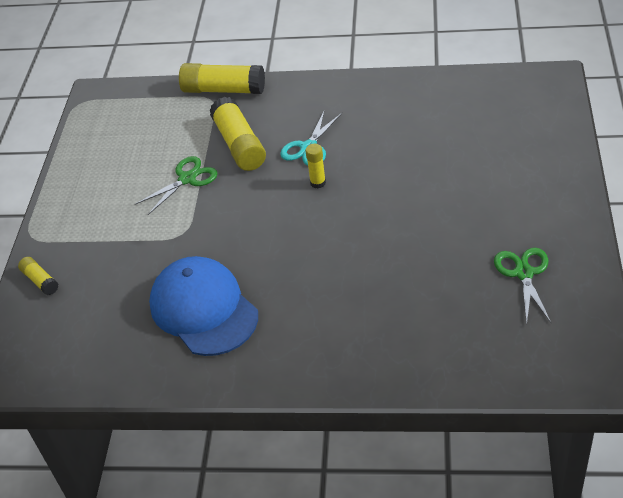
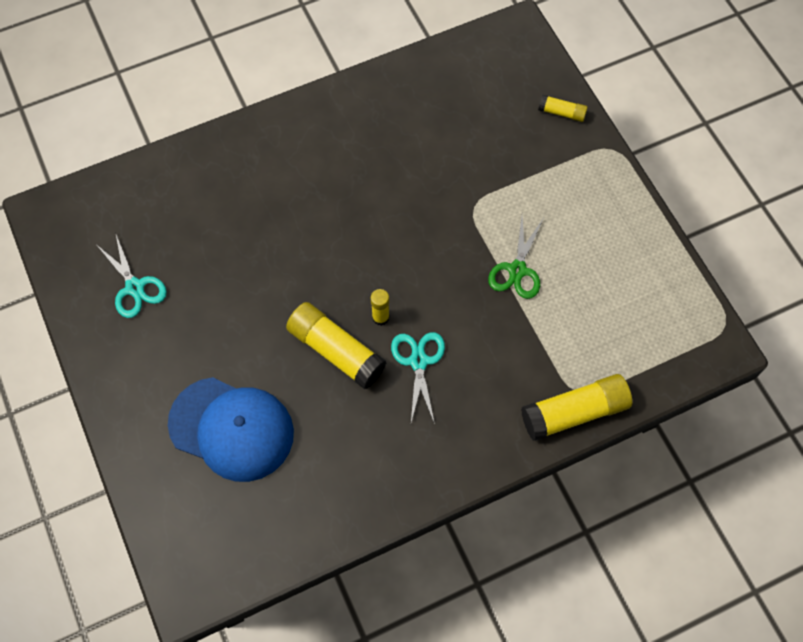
camera: 145 degrees right, 20 degrees up
(203, 309) = (398, 143): blue cap -> blue cap (231, 429)
(239, 145) = (496, 336): yellow glue stick -> yellow glue stick (336, 351)
(524, 273) = (135, 287): green scissors -> turquoise scissors

